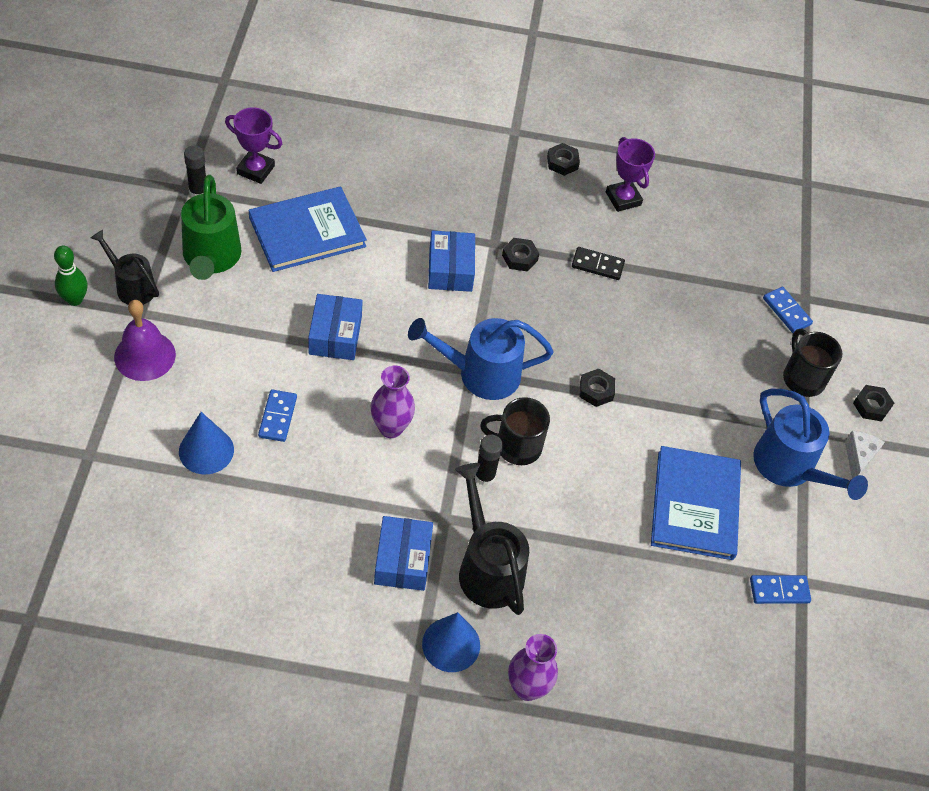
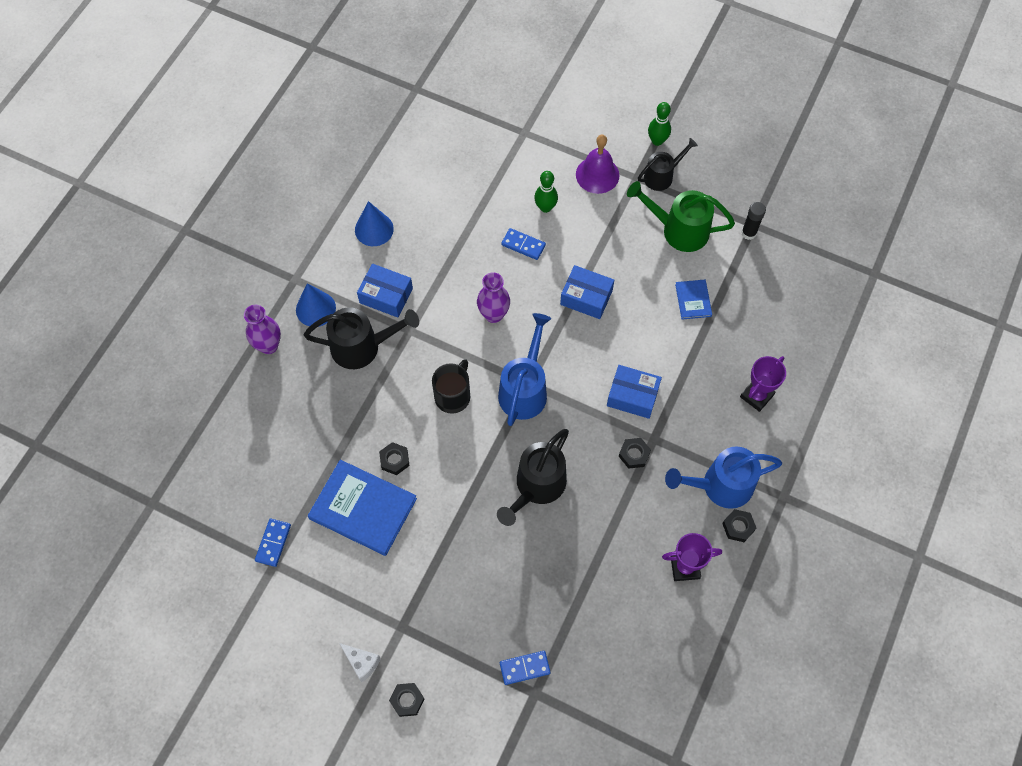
camera: 115 degrees right, 10 degrees up
(206, 450) = (508, 198): blue cone -> blue cone (374, 229)
(212, 404) = (545, 207): none -> green bowling pin
(255, 170) = (766, 277): purple trophy -> purple trophy (756, 396)
(307, 232) = (693, 300): blue book -> blue book, size x0.50
(484, 476) = (434, 366): black glue stick -> none
(594, 338) = (536, 487): none -> black watering can
(596, 390) = (486, 471): black nut -> black nut (394, 460)
(597, 265) = (613, 517): black domino -> none
(790, 468) = (370, 599): blue watering can -> blue watering can (720, 486)
(803, 378) = (452, 650): black mug -> none

